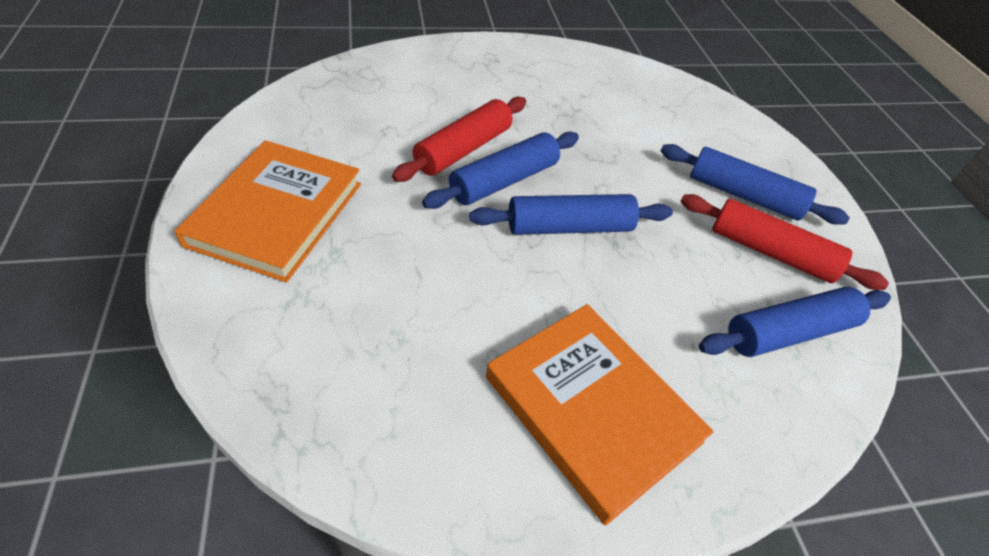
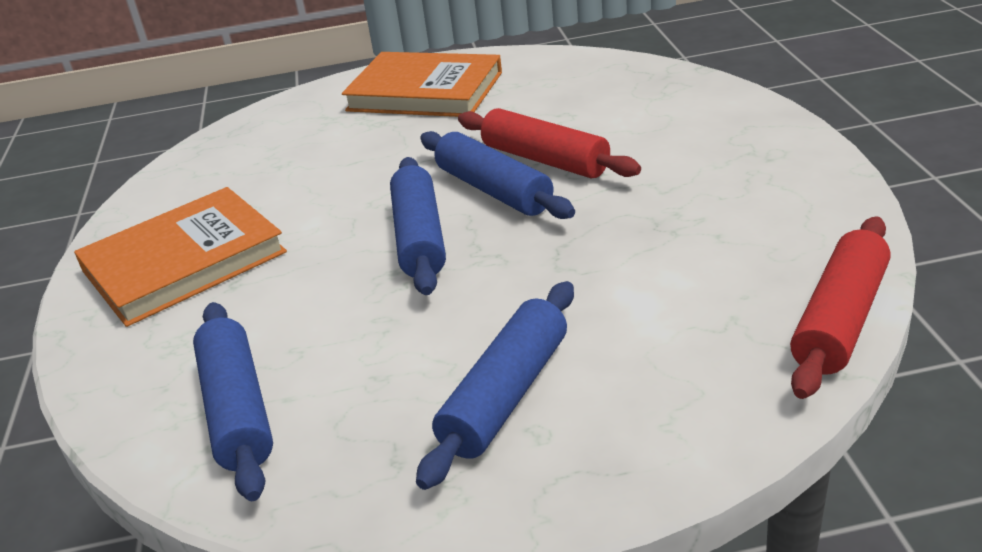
camera: 100 degrees right, 15 degrees down
(770, 252) = (379, 411): red rolling pin -> red rolling pin (839, 319)

